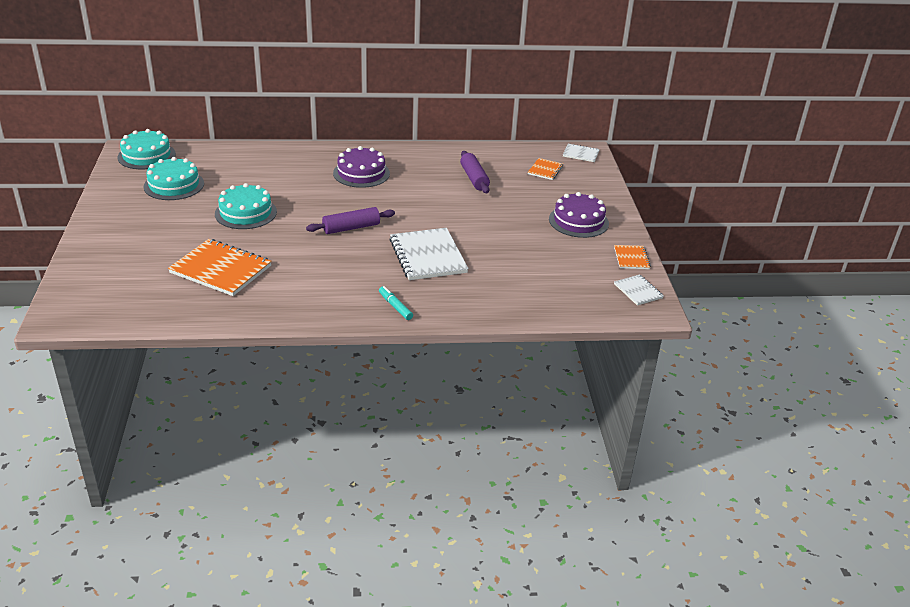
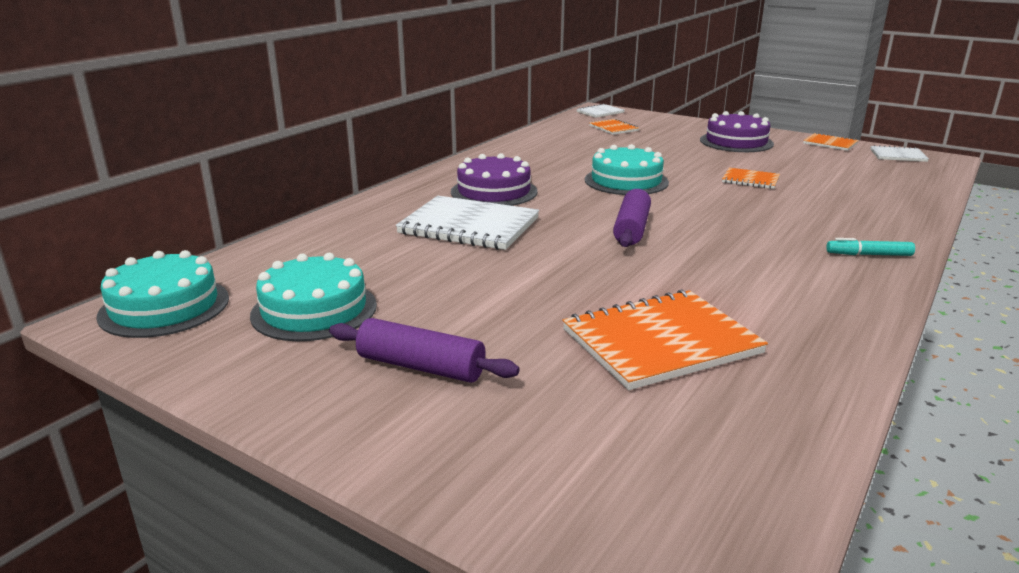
camera: 50 degrees left, 10 degrees down
(245, 213) = (497, 279): turquoise cake -> turquoise cake (626, 181)
(427, 256) = (749, 210): white notebook -> white notebook (469, 226)
(474, 178) = (589, 153): purple rolling pin -> purple rolling pin (421, 367)
(491, 244) = (750, 180): none -> orange notebook

